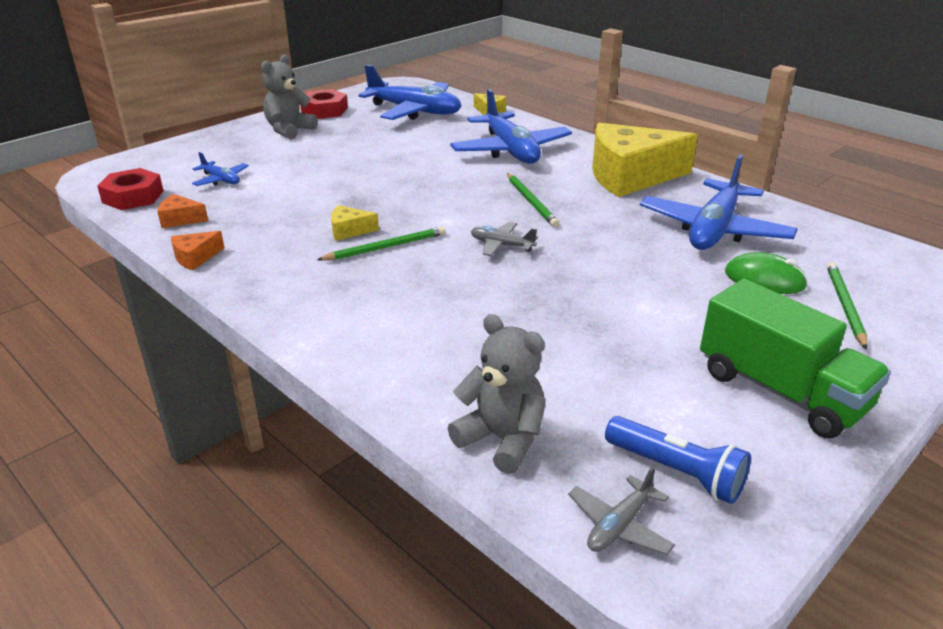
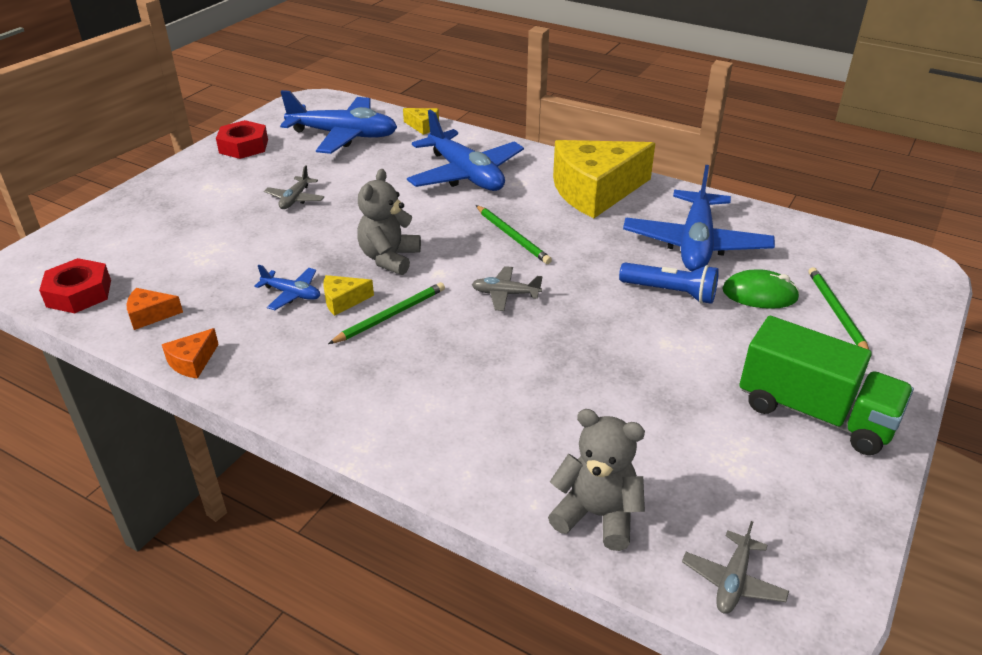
camera: 15 degrees left, 5 degrees up
(221, 180) = (171, 256): blue plane -> blue plane (292, 294)
(289, 130) = (216, 178): grey teddy bear -> grey teddy bear (389, 258)
(348, 152) = (295, 199): none -> grey plane
(676, 472) = (759, 516): blue flashlight -> blue flashlight (670, 292)

